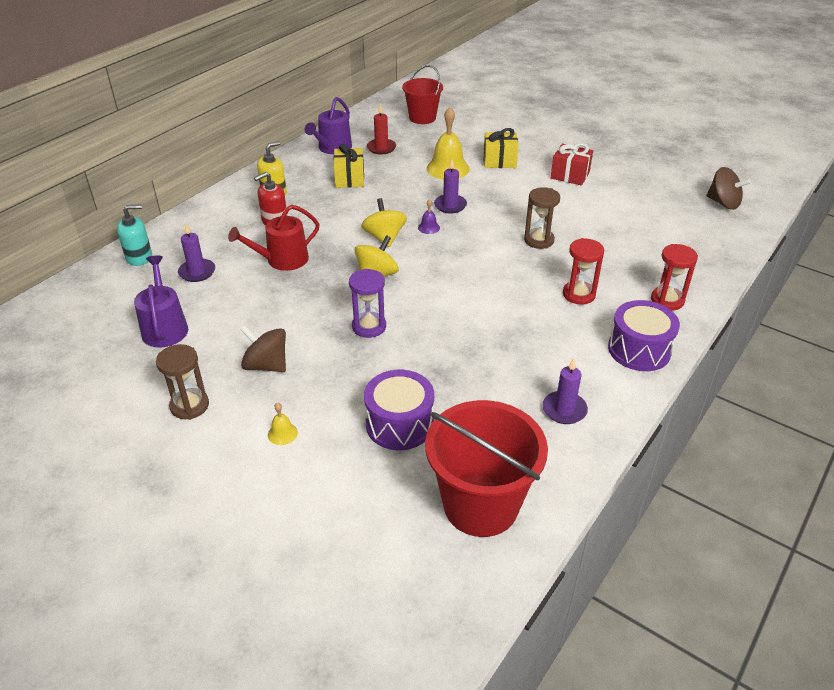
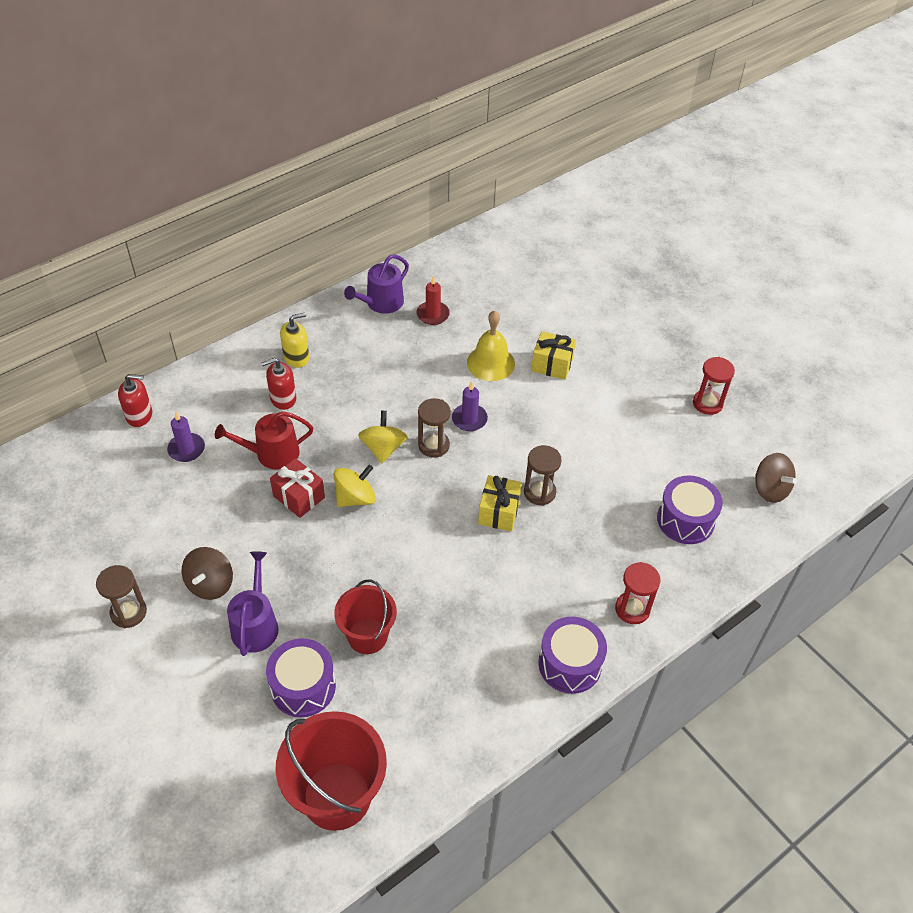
camera: 15 degrees right, 10 degrees up
(139, 257) = (139, 415): turquoise soap dispenser -> red soap dispenser
(165, 327) = (135, 513): purple watering can -> purple watering can (255, 624)
(266, 365) = (210, 584): brown spinning top -> brown spinning top turned 120 degrees counterclockwise
(282, 433) = (197, 667): yellow bell -> none
(349, 179) = (381, 354): yellow gift -> yellow gift (499, 512)
(369, 327) = (321, 563): purple hourglass -> none
(422, 118) = (497, 276): red bucket -> red bucket (367, 636)
(428, 227) = (433, 445): purple bell -> brown hourglass
(564, 410) = (460, 715): purple candle -> none
(570, 175) = (619, 405): red gift -> red gift (299, 497)
(579, 294) = (545, 577): red hourglass -> red hourglass (707, 403)
(671, 234) = (685, 520): none -> purple drum

